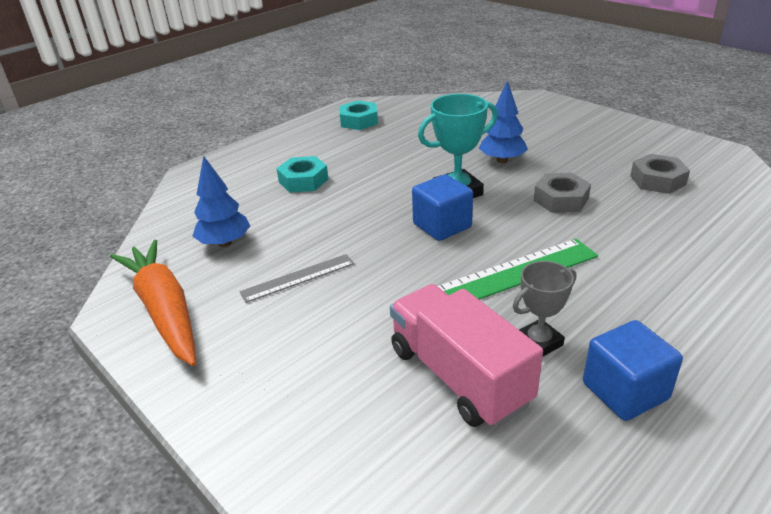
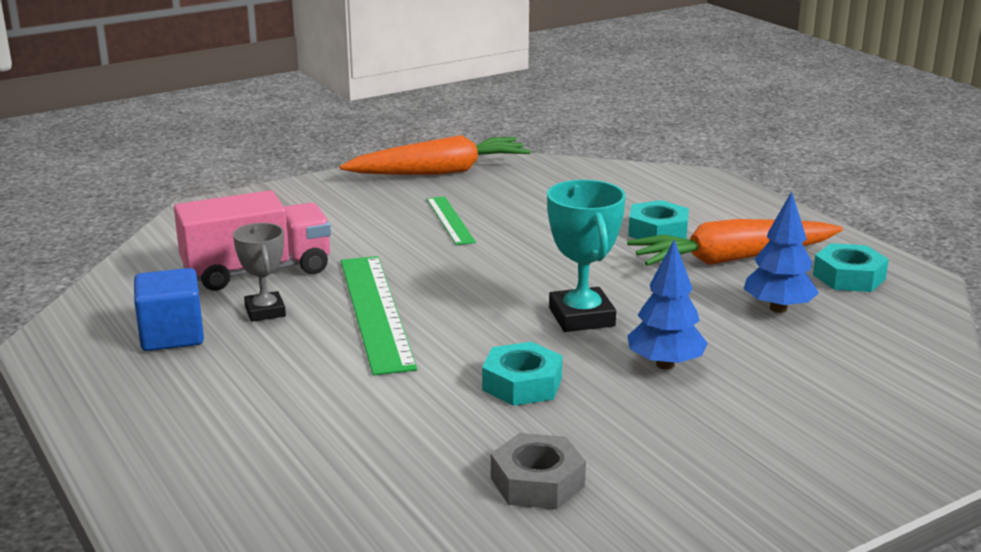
camera: 100 degrees right, 10 degrees down
(225, 243) = (535, 192): blue tree -> blue tree (778, 308)
(298, 278) = (450, 220): grey ruler -> green ruler
(344, 153) = (732, 259): none -> orange carrot
(442, 226) = (502, 296): blue cube -> none
(561, 199) = (522, 384): grey nut -> turquoise nut

